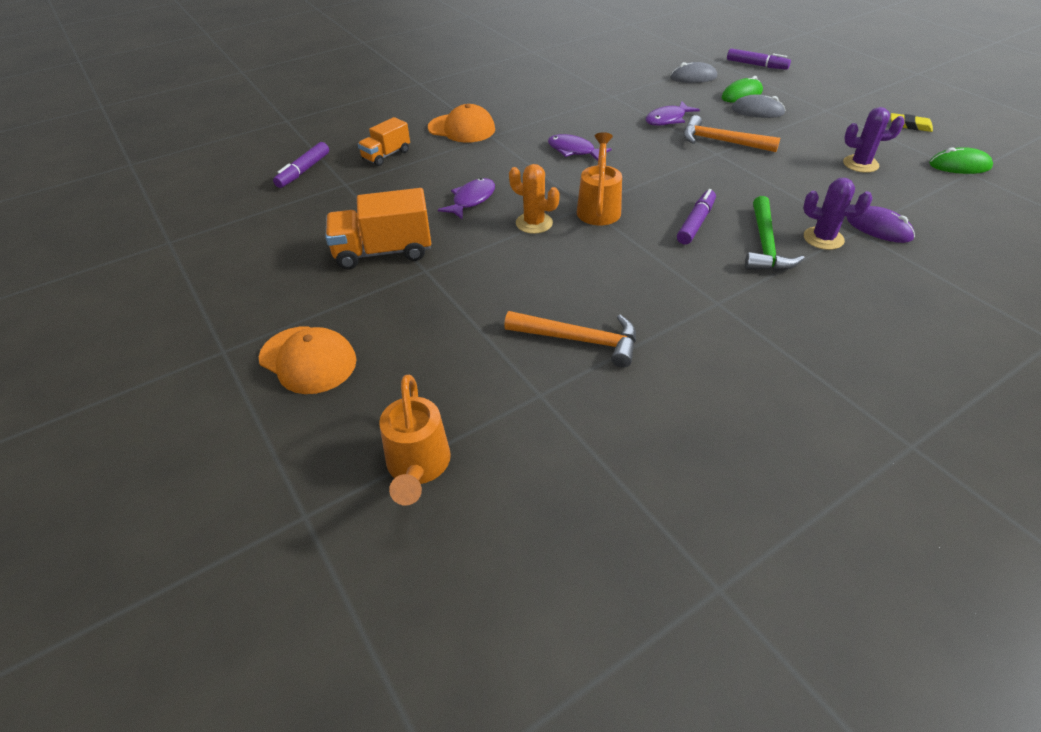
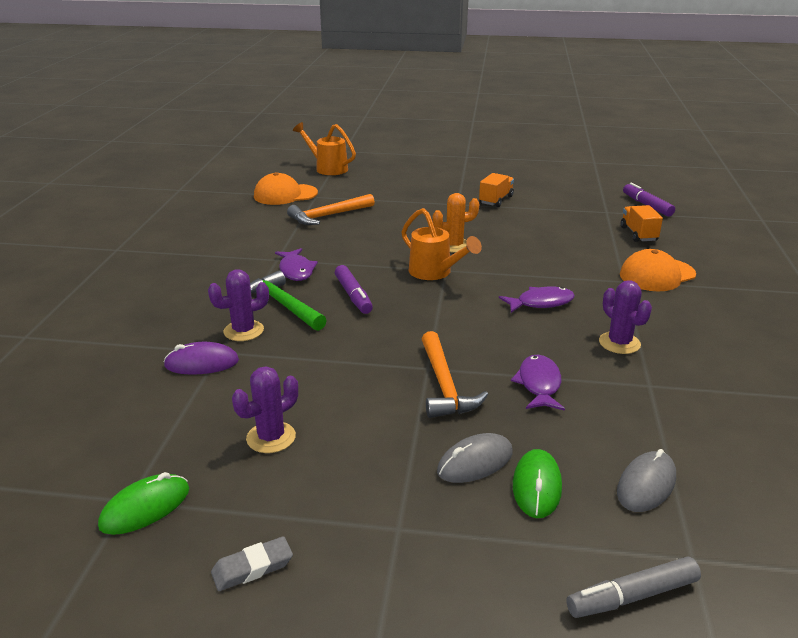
camera: 130 degrees right, 15 degrees down
(308, 360) = (429, 167): orange cap -> orange cap (285, 195)
(383, 252) = (496, 200): orange truck -> orange truck, size x0.61
(471, 200) = (519, 239): purple fish -> purple fish (296, 270)
(582, 114) = (619, 343): none -> purple cactus
(721, 141) = (444, 385): orange hammer -> orange hammer turned 105 degrees clockwise
(756, 65) = (632, 596): purple marker -> grey marker
(910, 125) = (252, 568): yellow eraser -> grey eraser

